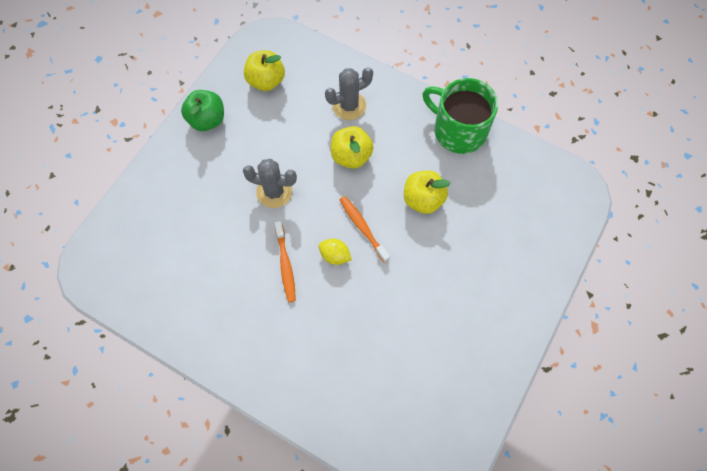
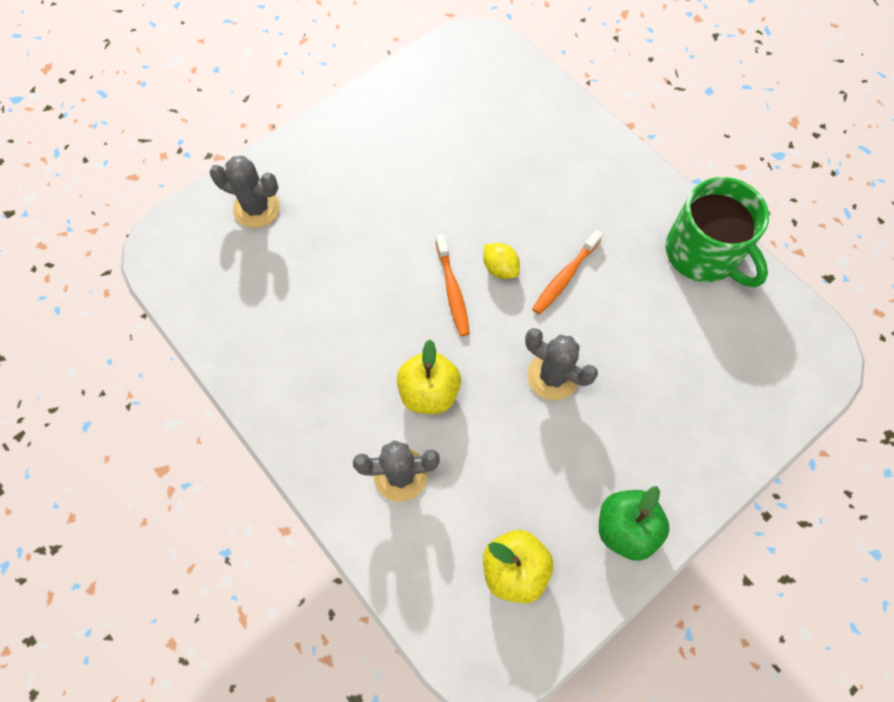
camera: 160 degrees left, 0 degrees up
(285, 265) = (565, 277): orange toothbrush -> orange toothbrush turned 150 degrees counterclockwise
(423, 200) = (361, 300): yellow apple -> none
(458, 130) = (264, 379): green mug -> green mug (703, 253)
(533, 241) = (256, 208): none -> grey cactus

